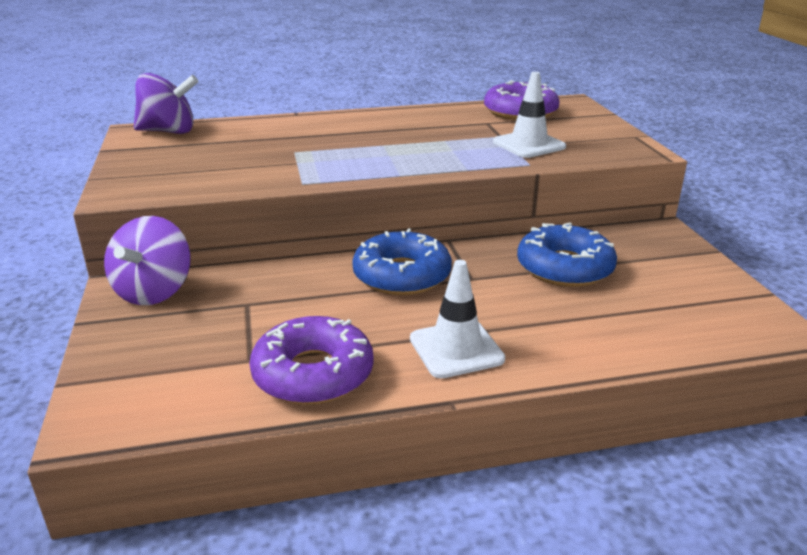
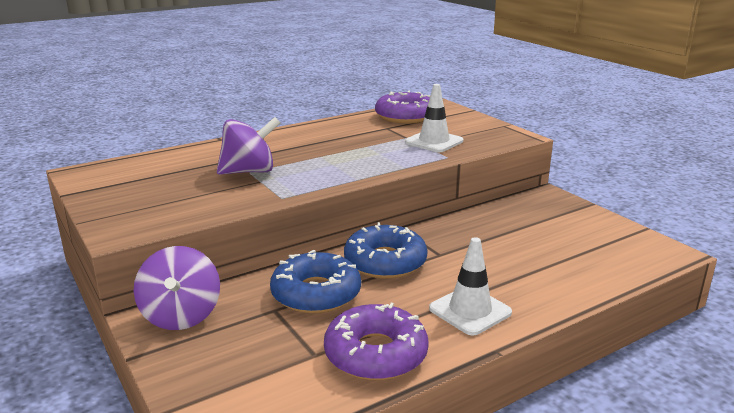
camera: 20 degrees left, 5 degrees down
(169, 131) = (114, 169): purple spinning top -> purple spinning top (249, 171)
(564, 268) = (501, 234): blue donut -> blue donut (316, 293)

